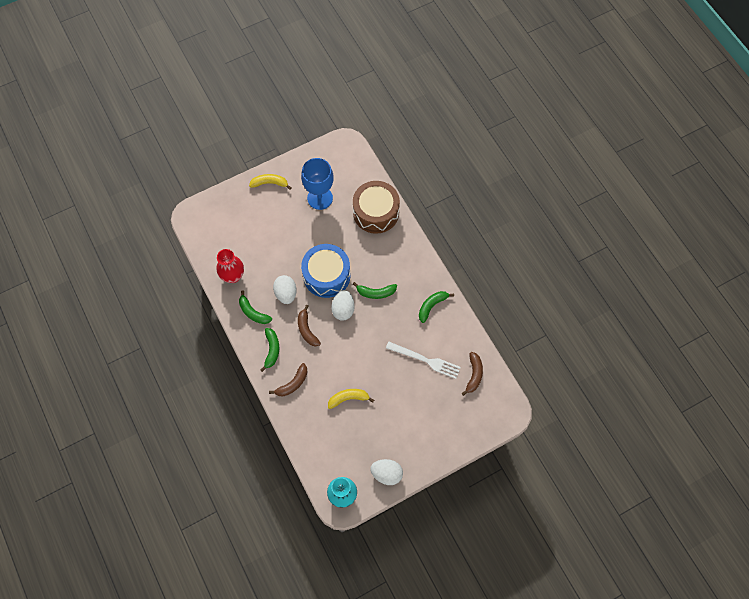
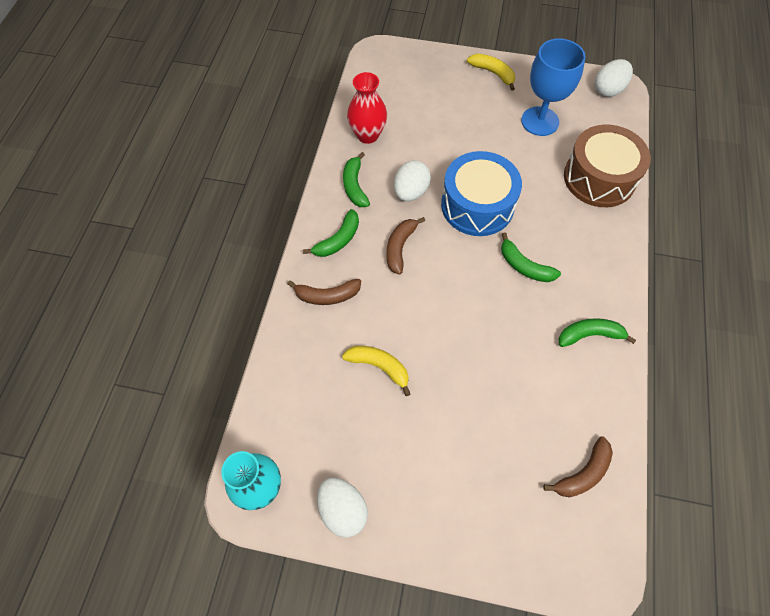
camera: 40 degrees right, 5 degrees down
(343, 309) = (465, 256): white egg -> white egg (608, 90)
(425, 360) = (525, 398): white fork -> none

